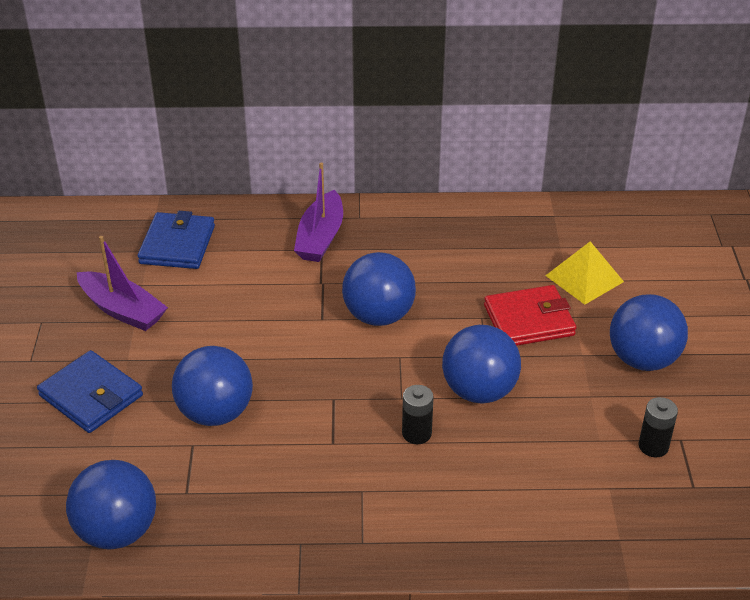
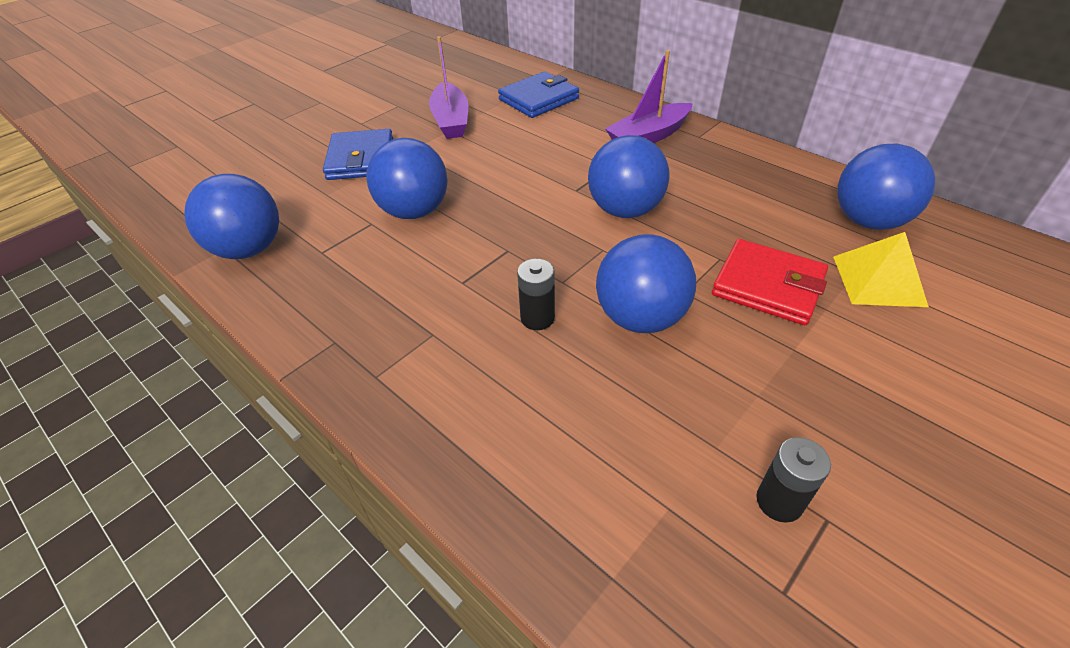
camera: 45 degrees right, 5 degrees up
(642, 359) = (869, 397): blue ball -> blue ball (868, 221)

